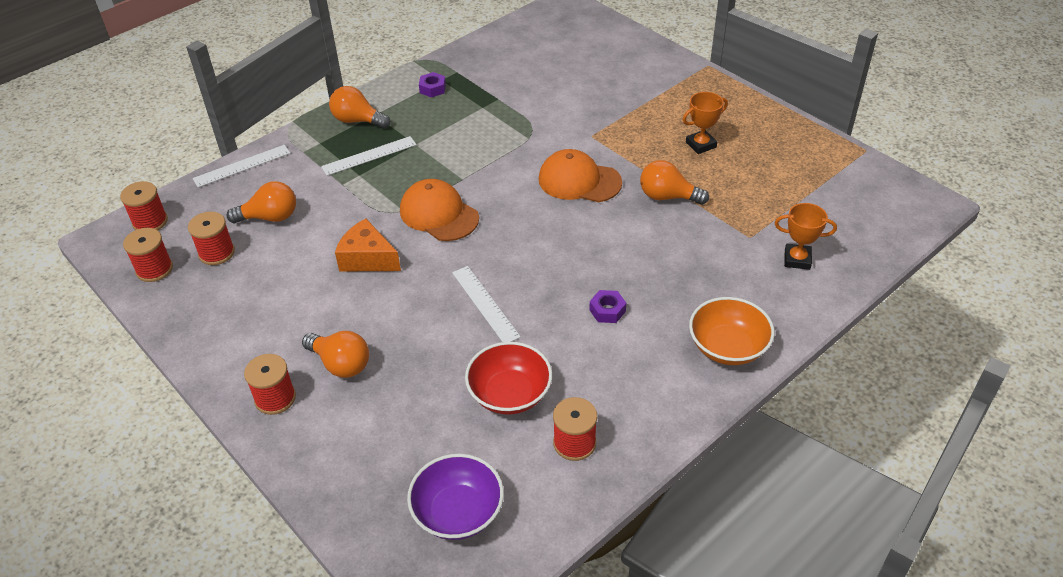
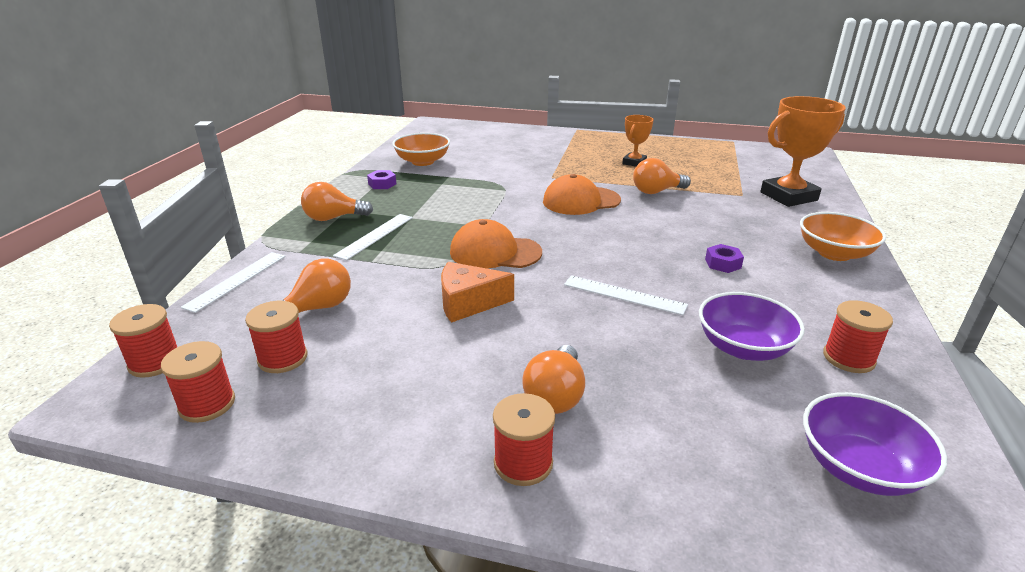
camera: 35 degrees left, 15 degrees down
(341, 364) = (555, 396): orange light bulb -> orange light bulb turned 105 degrees clockwise
(497, 67) = (422, 161): none -> orange bowl
(509, 394) = (743, 347): red bowl -> purple bowl
(797, 259) = (788, 196): orange trophy -> orange trophy, size x1.83

